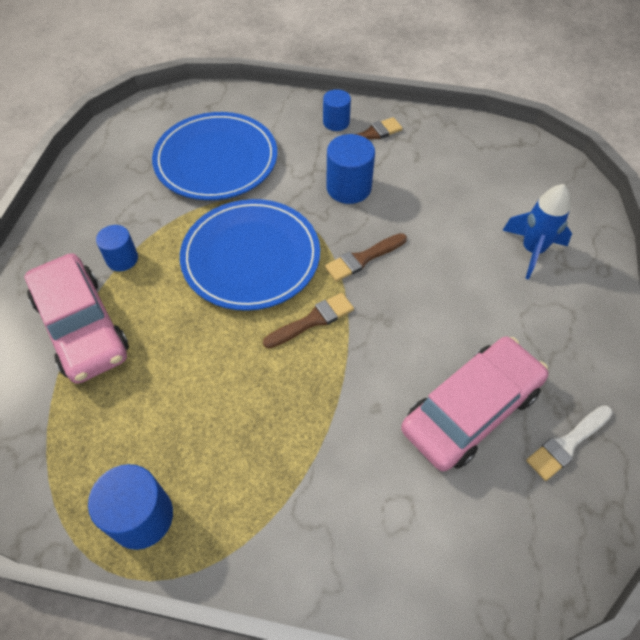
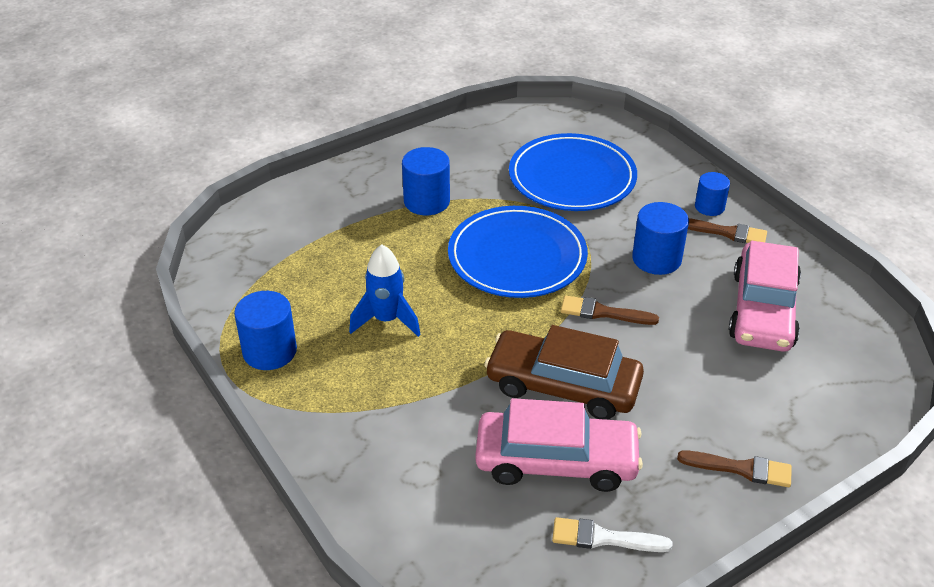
camera: 45 degrees right, 15 degrees down
(82, 326) = (355, 225): pink car -> pink car (763, 310)
(122, 259) = (426, 201): blue cylinder -> blue cylinder, size x1.56
(313, 320) = (511, 325): brown brush -> brown brush (741, 469)
(405, 342) = (563, 386): none -> brown car
(532, 250) = (763, 403): blue rocket -> blue rocket (387, 320)

